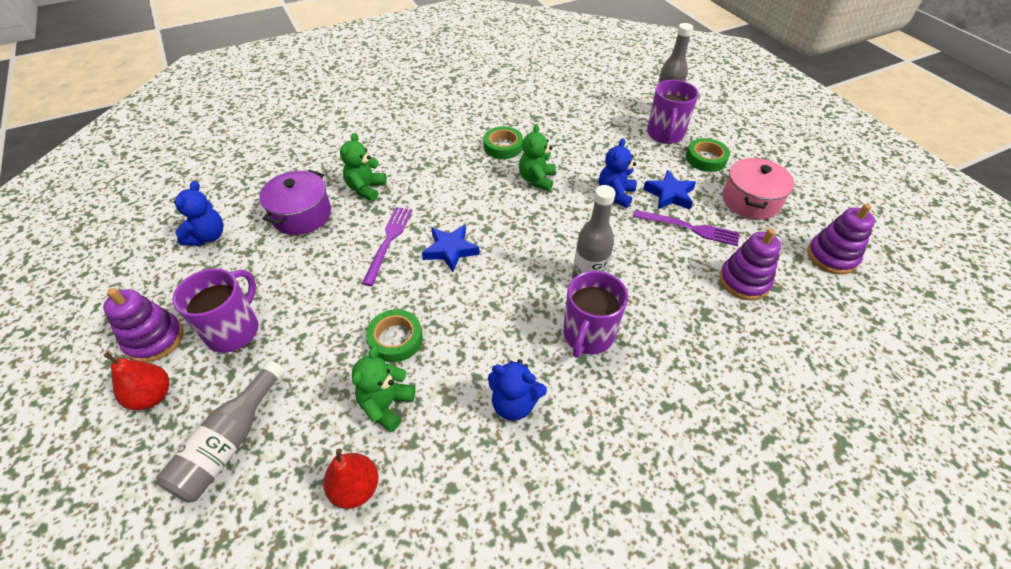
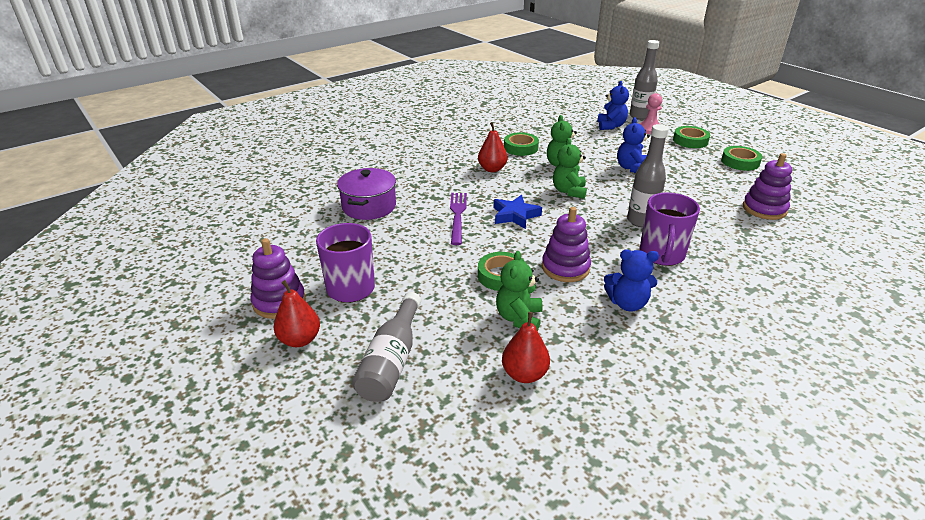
camera: 10 degrees left, 15 degrees down
(208, 236) = (289, 229): blue teddy bear -> blue teddy bear (610, 126)
(366, 189) = (417, 184): green teddy bear -> green teddy bear (569, 191)
(456, 176) = (492, 169): none -> red pear
(665, 134) = (649, 129): purple mug -> pink pawn
(669, 194) = (675, 164): blue star -> none
(689, 228) = (702, 182): purple fork -> none
(750, 201) = (740, 162): pink pot -> green tape
(831, 257) = (821, 188): purple stacking toy -> purple stacking toy (565, 268)

